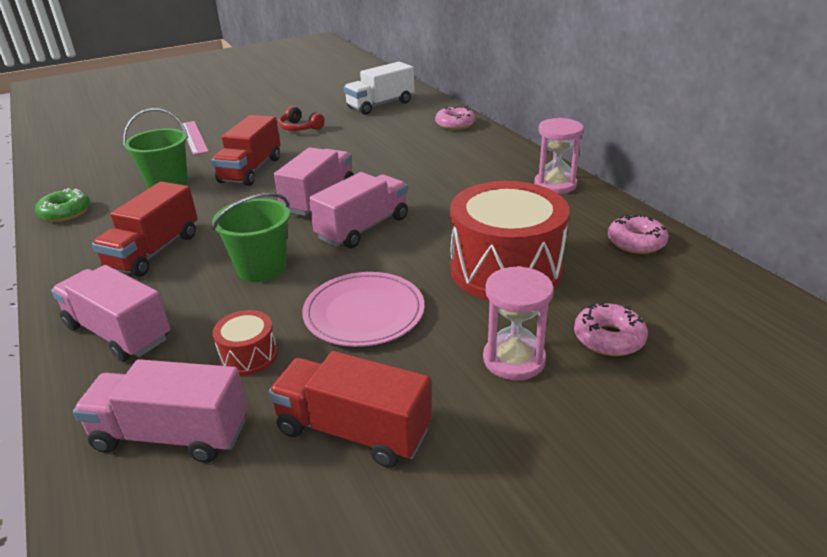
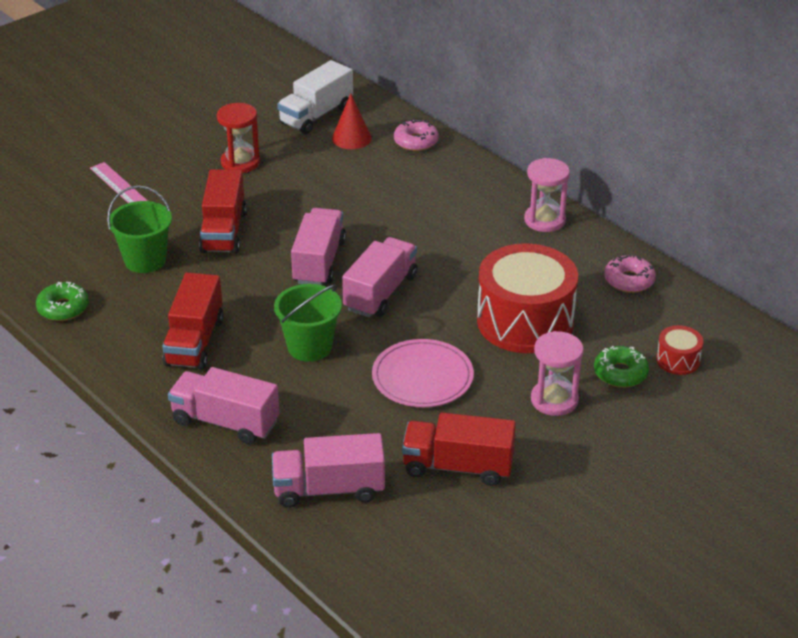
camera: 15 degrees left, 5 degrees up
(249, 355) = (348, 425): red drum -> red drum (678, 360)
(300, 128) = (240, 162): red headphones -> red hourglass
(401, 119) = (351, 138): none -> red cone
(608, 338) = (620, 373): pink donut -> green donut

